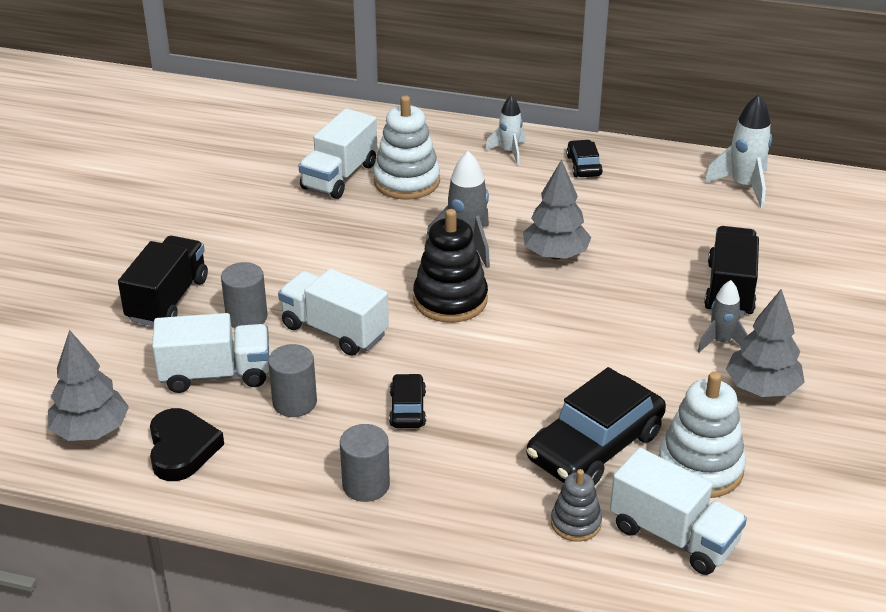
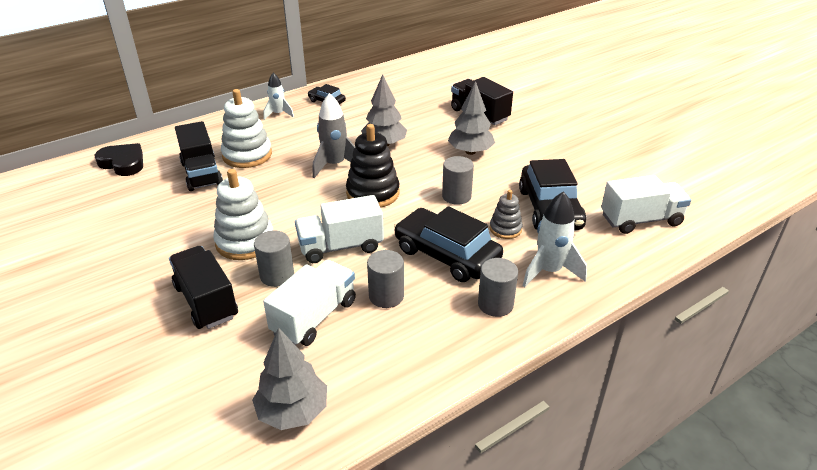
camera: 50 degrees left, 0 degrees up
(182, 449) = (370, 371): black heart -> black heart (123, 163)
(339, 176) = (201, 173): white truck -> black truck
(407, 409) = (446, 255): black car -> black car, size x2.03
(524, 361) = (456, 196): none -> grey cylinder
(576, 523) = (603, 245): grey stacking toy -> grey stacking toy (505, 229)
(700, 468) = (599, 187): white stacking toy -> white stacking toy (245, 242)
(720, 342) = (514, 136): grey rocket -> none
(743, 186) = (410, 74): white rocket -> white rocket (549, 271)
(762, 388) = (560, 143): grey tree -> grey tree (470, 152)

